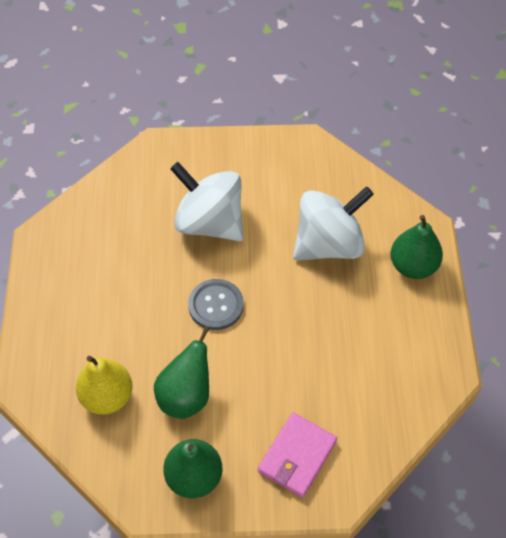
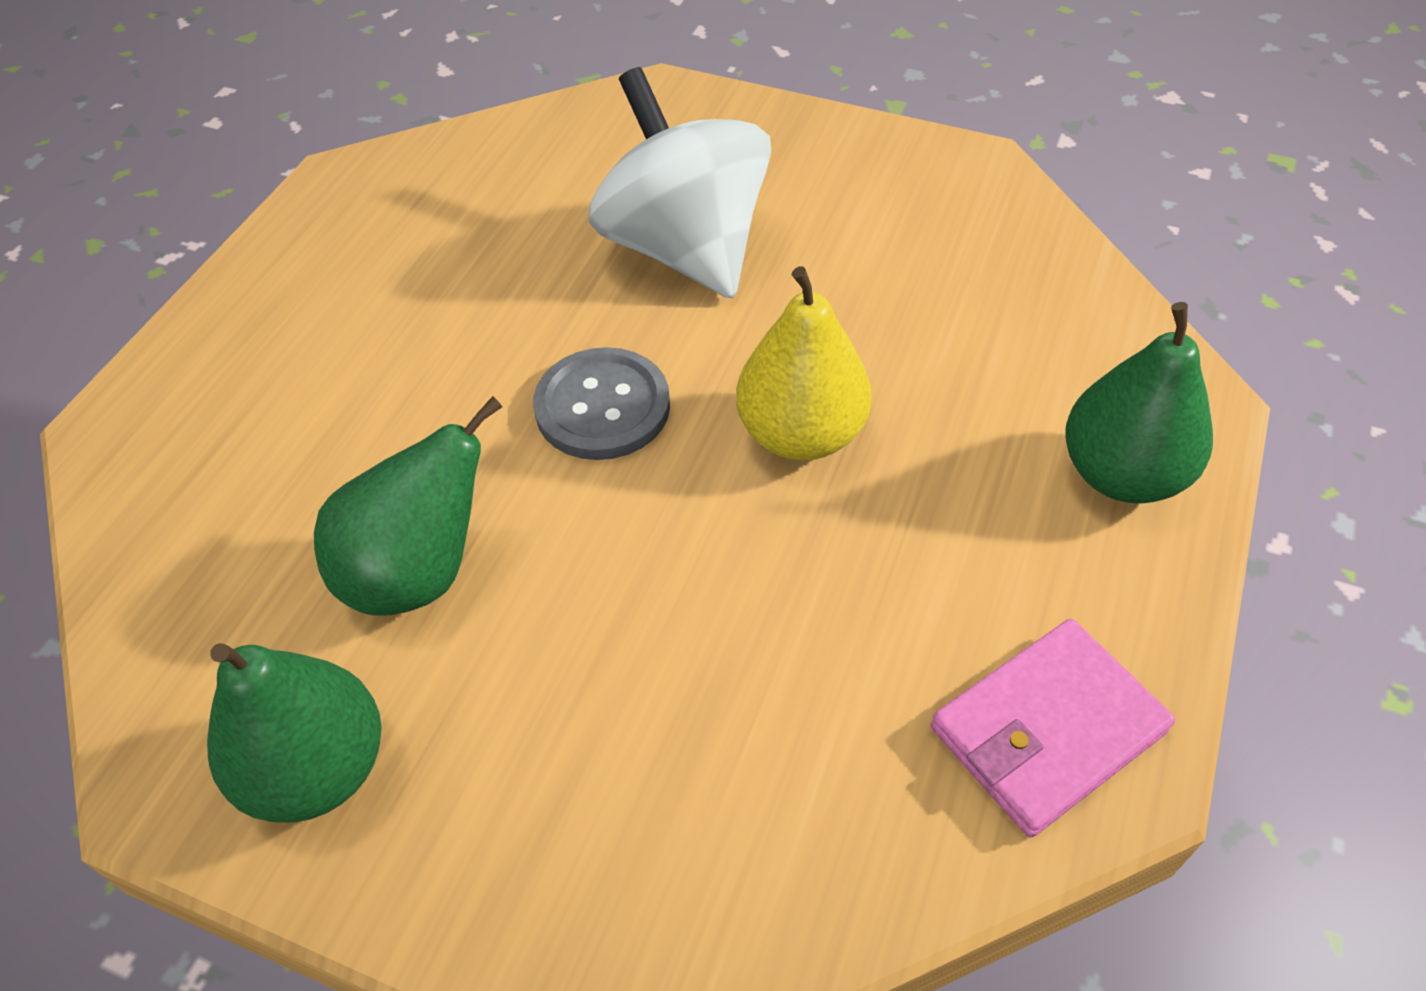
camera: 25 degrees right, 5 degrees down
(107, 396) = (253, 510): yellow pear -> yellow pear (801, 434)
(297, 456) = (595, 823): pink wallet -> pink wallet (1046, 730)
(329, 244) = (929, 365): white spinning top -> none

